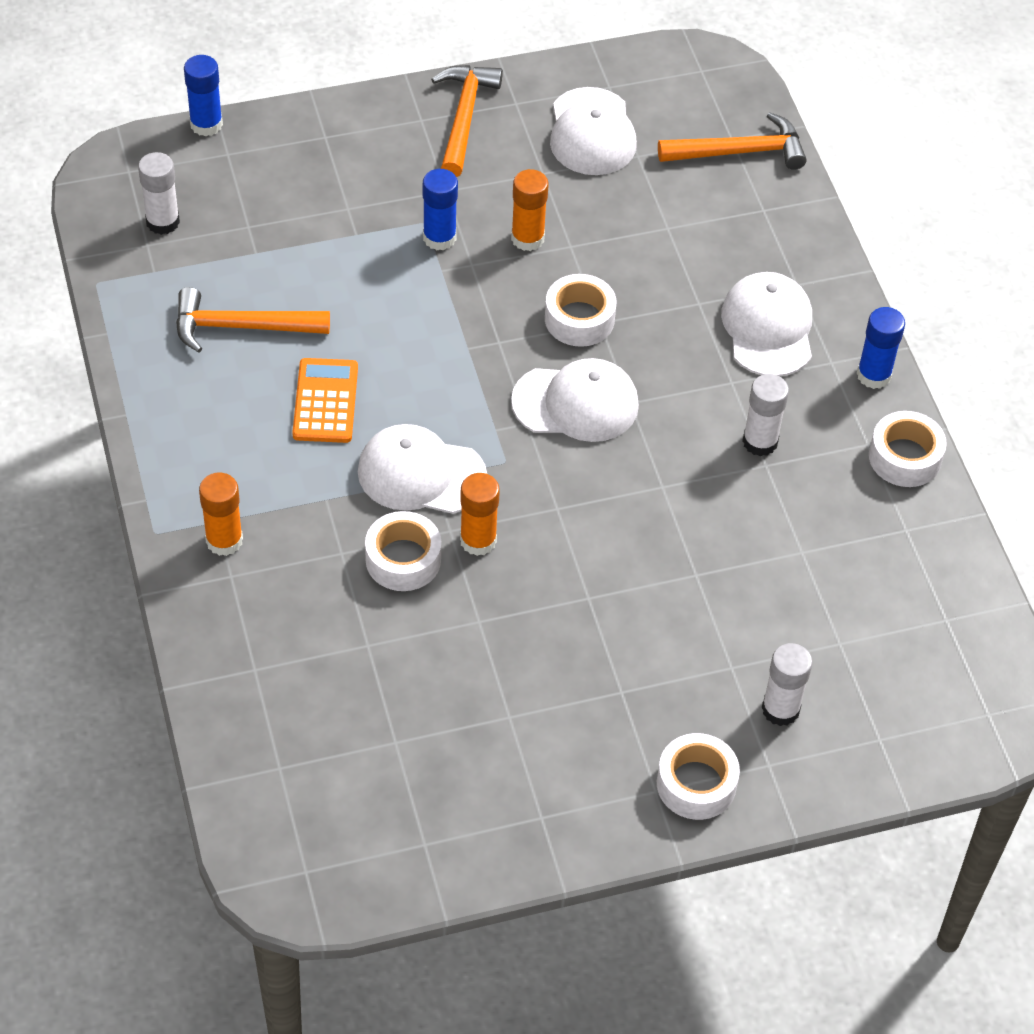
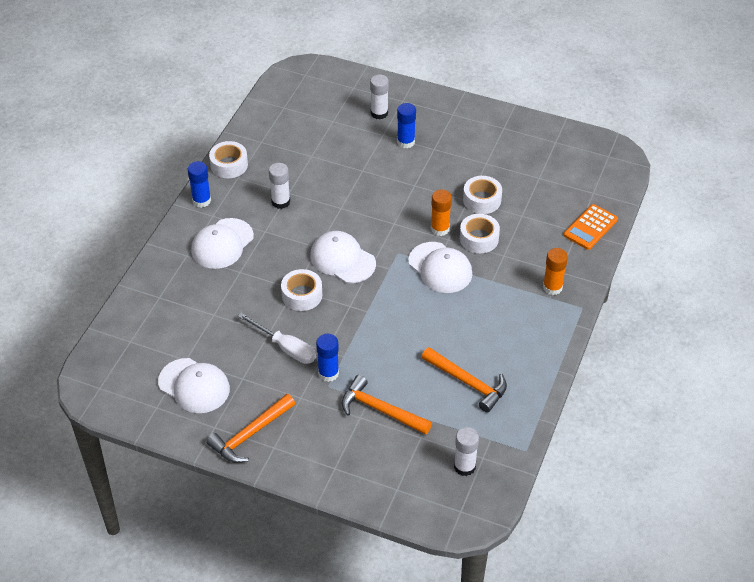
camera: 140 degrees left, 5 degrees down
(206, 124) = (394, 516): blue glue stick -> blue glue stick (406, 142)
(325, 401) = (456, 323): orange calculator -> orange calculator (590, 227)
(527, 238) = (285, 348): orange glue stick -> white screwdriver
(592, 132) = (194, 386): white cap -> white cap turned 90 degrees clockwise
(696, 784) = (435, 108): white tape -> white tape (482, 200)
(740, 152) = (134, 332): orange hammer -> orange hammer (380, 410)

